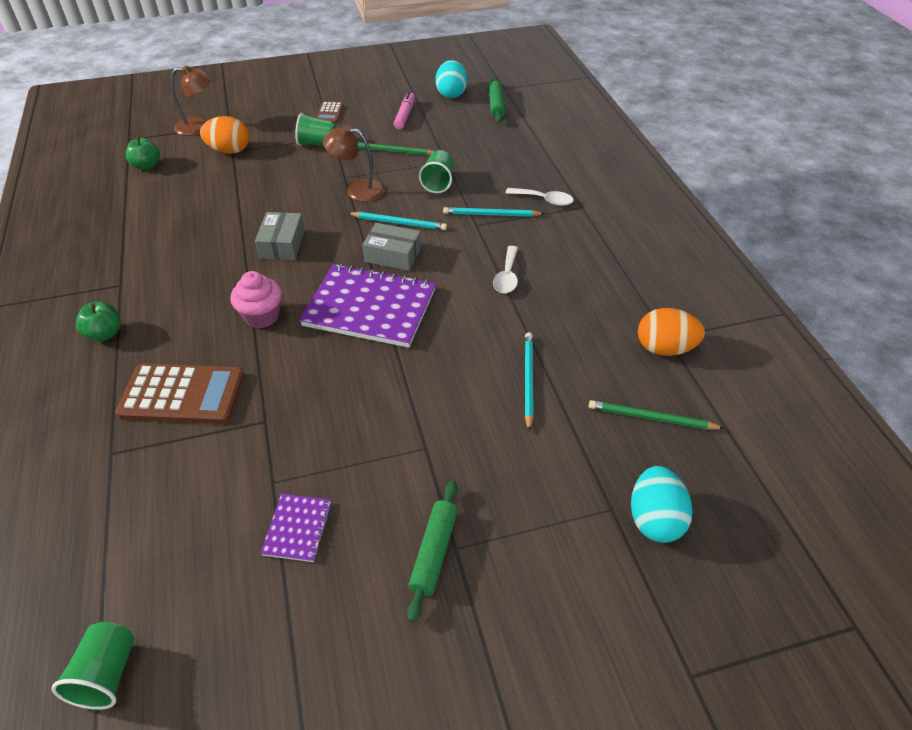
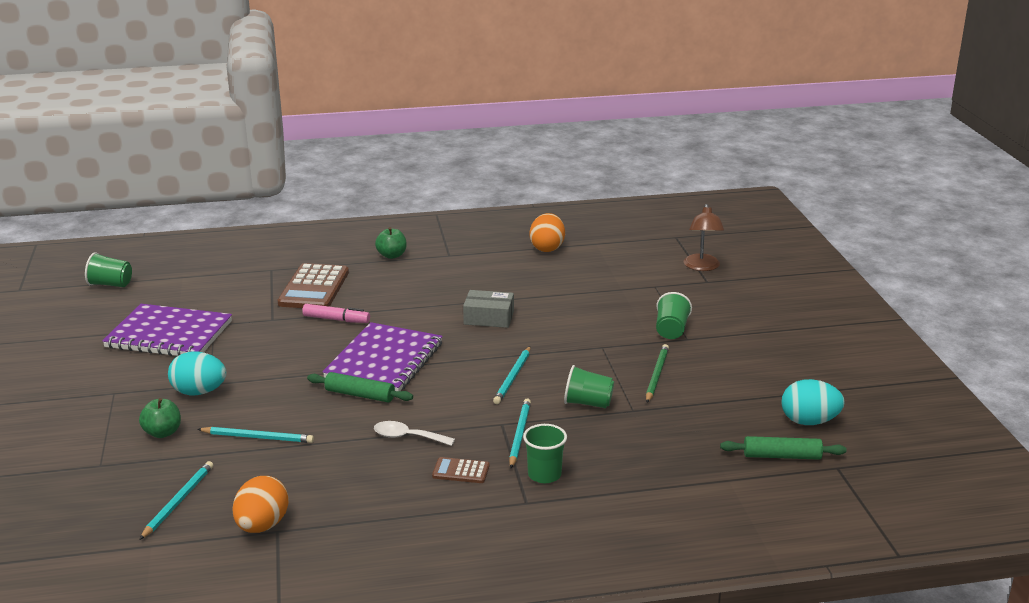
camera: 95 degrees right, 20 degrees down
(147, 166) = (626, 249): green apple -> green apple (162, 433)
(229, 151) = (655, 285): orange egg -> orange egg (547, 248)
(262, 316) = (390, 313): pink cupcake -> none
(297, 528) = (169, 334): purple notebook -> purple notebook, size x2.14
(329, 113) = (742, 336): brown calculator -> brown calculator (461, 471)
(357, 190) = (576, 354): brown lamp -> none
(393, 255) = (459, 373): grey box -> none
(405, 115) = (743, 385): pink marker -> pink marker (336, 319)
(434, 552) = (116, 384): green rolling pin -> green rolling pin (360, 395)
(544, 200) = (544, 475): white spoon -> green cup
(651, 418) = (178, 501): green pencil -> turquoise pencil
(654, 519) = (77, 485): turquoise egg -> turquoise egg (199, 392)

